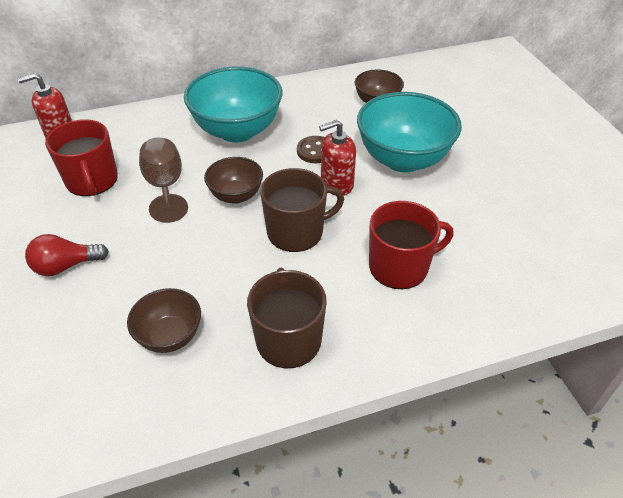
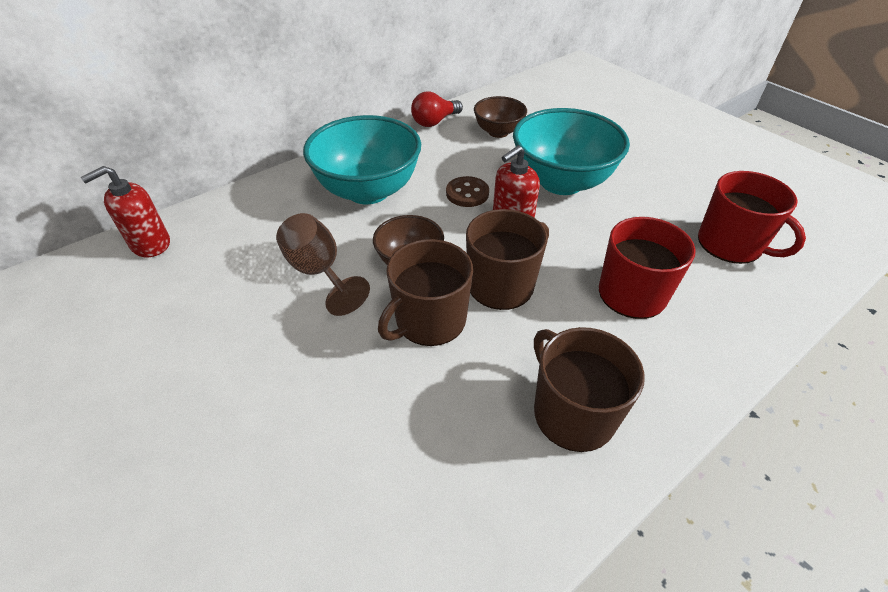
camera: 20 degrees left, 0 degrees up
(66, 266) = (242, 407): red light bulb -> red light bulb (434, 122)
(92, 180) = (221, 288): red mug -> red mug (731, 244)
(170, 336) = (432, 457): brown bowl -> none
(224, 243) = (429, 320): none -> brown mug

